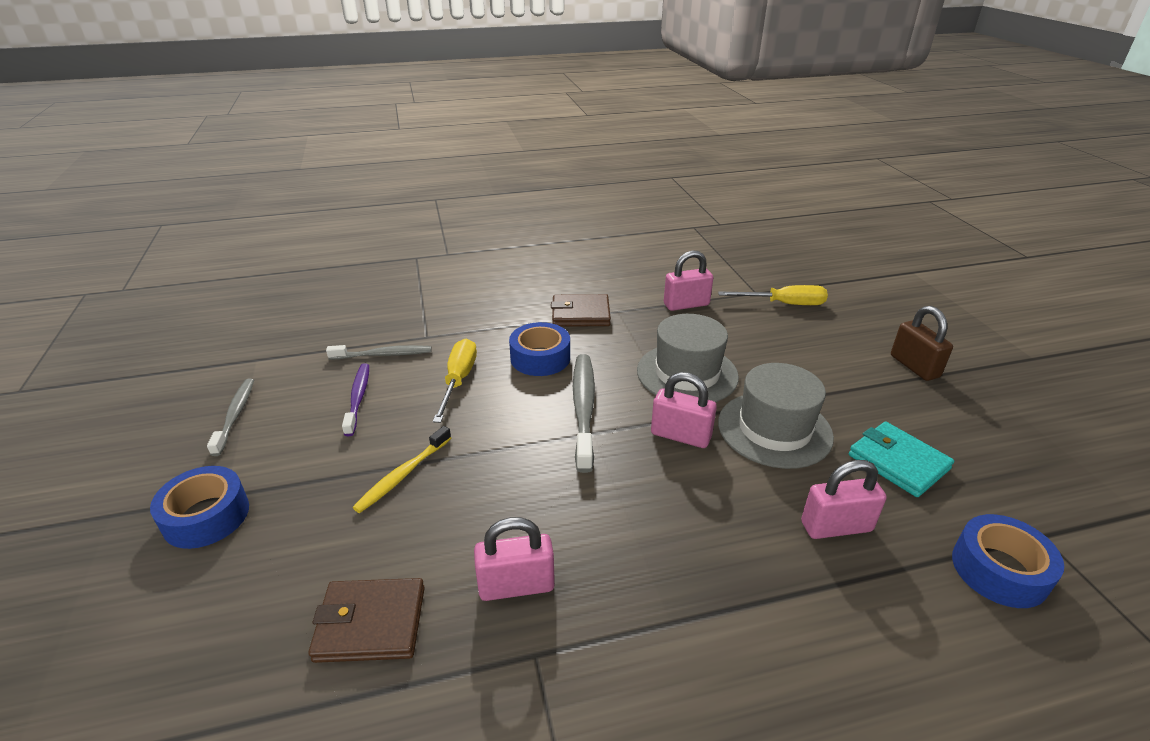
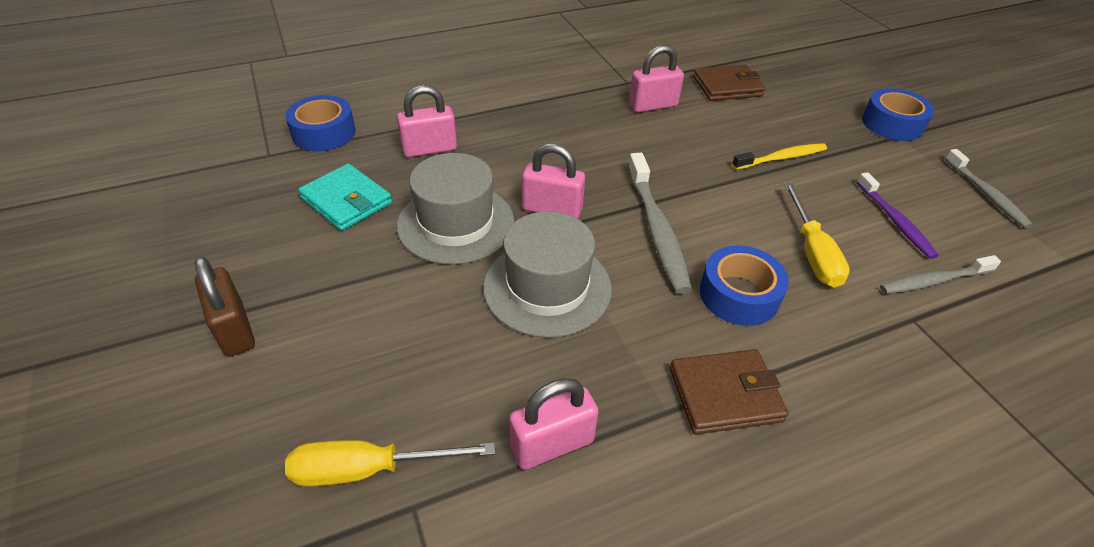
camera: 170 degrees right, 10 degrees up
(403, 475) = (781, 158): yellow toothbrush -> yellow toothbrush turned 45 degrees clockwise

